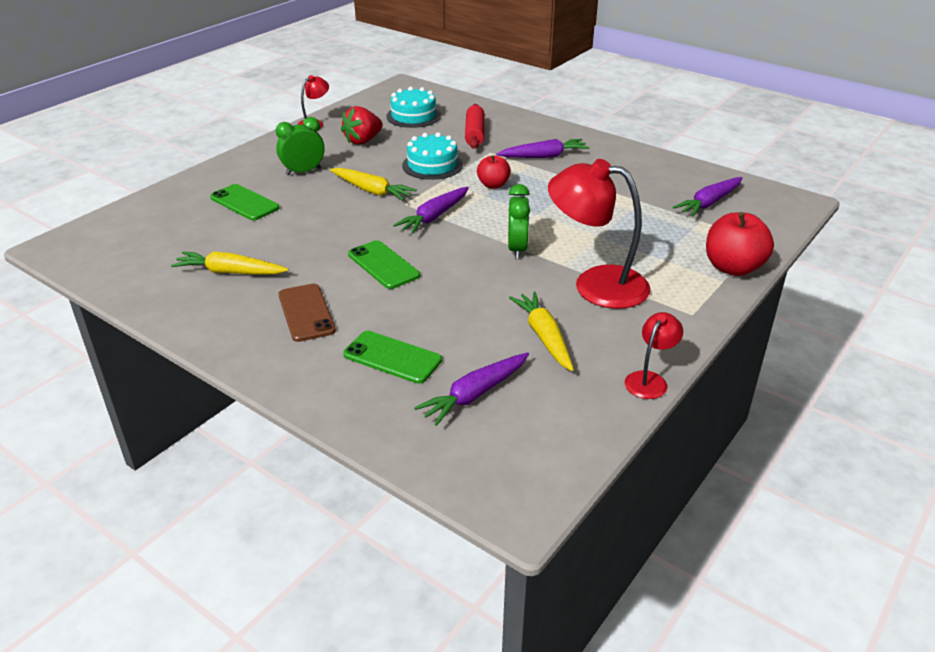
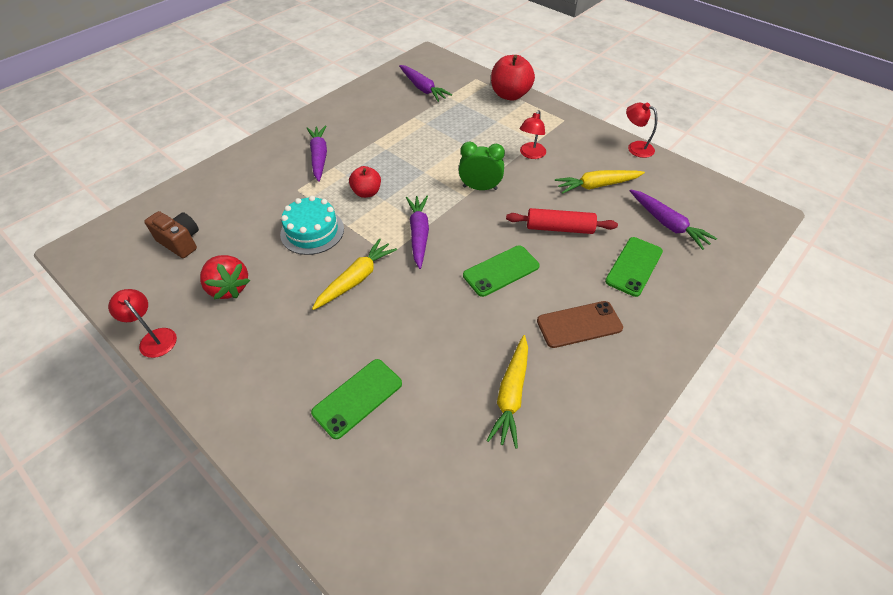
camera: 85 degrees left, 15 degrees up
(303, 171) = (291, 342): green clock -> none
(413, 116) = (180, 242): turquoise cake -> brown camera
(434, 217) = (419, 234): purple carrot -> purple carrot turned 135 degrees counterclockwise
(474, 134) = (251, 197): red rolling pin -> red rolling pin (559, 228)
(596, 284) = (530, 154): red lamp -> red lamp, size x0.50

